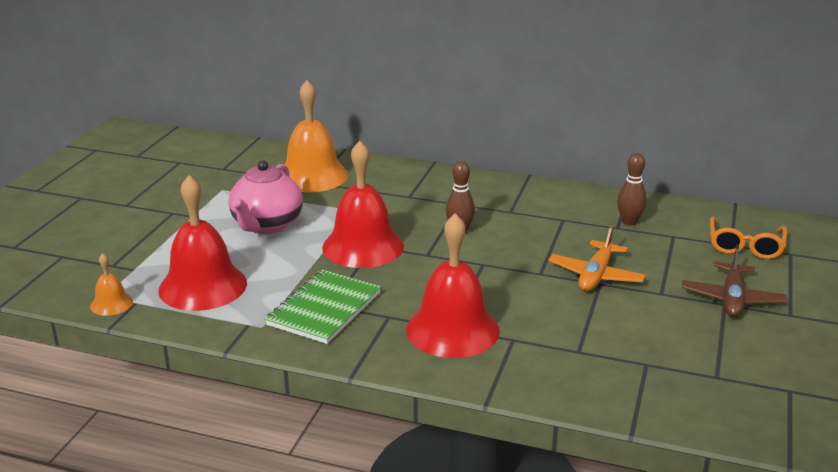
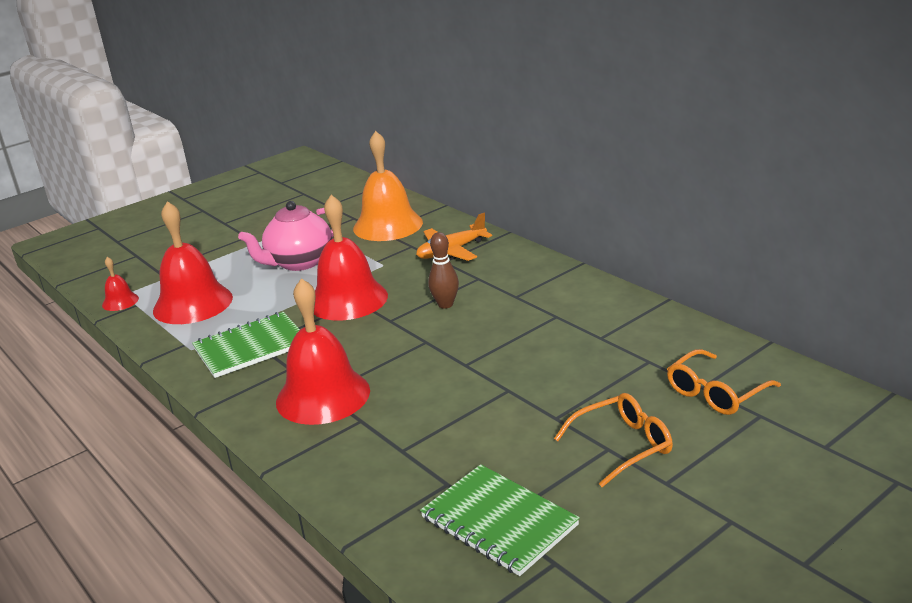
camera: 35 degrees right, 0 degrees up
(111, 304) = (120, 301): orange bell -> red bell
(596, 275) = (514, 381): orange plane -> orange plane (451, 251)
(629, 222) = (620, 334): brown bowling pin -> none
(718, 377) = (499, 521): none -> green notebook
(732, 299) = (622, 446): brown plane -> orange glasses

